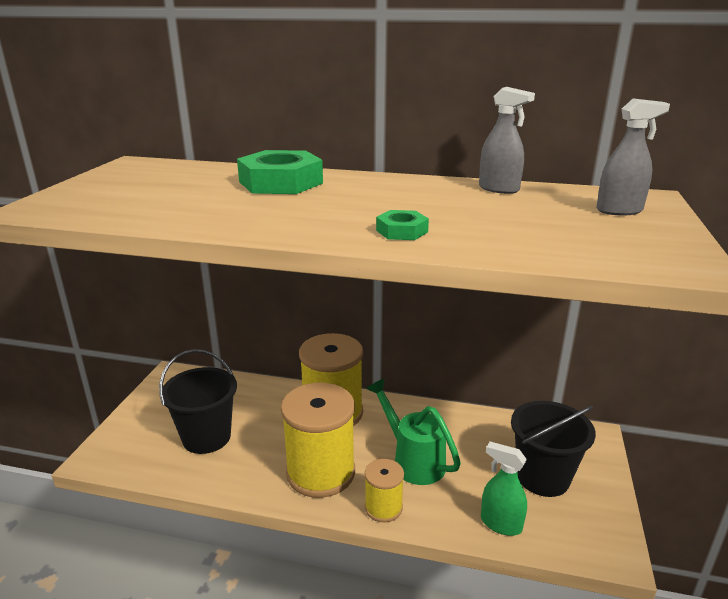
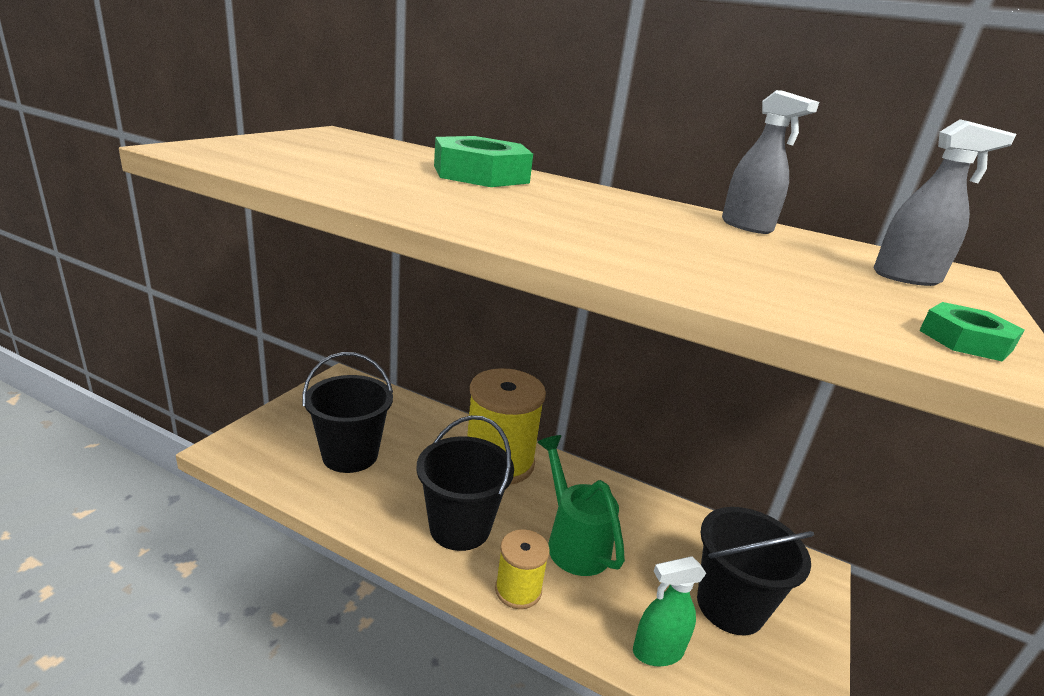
camera: 10 degrees right, 0 degrees up
(320, 472) = (460, 527): yellow spool -> black bucket
(402, 231) = (595, 244): green nut -> green nut (965, 340)
(500, 524) = (657, 651): green spray bottle -> green spray bottle turned 60 degrees counterclockwise

